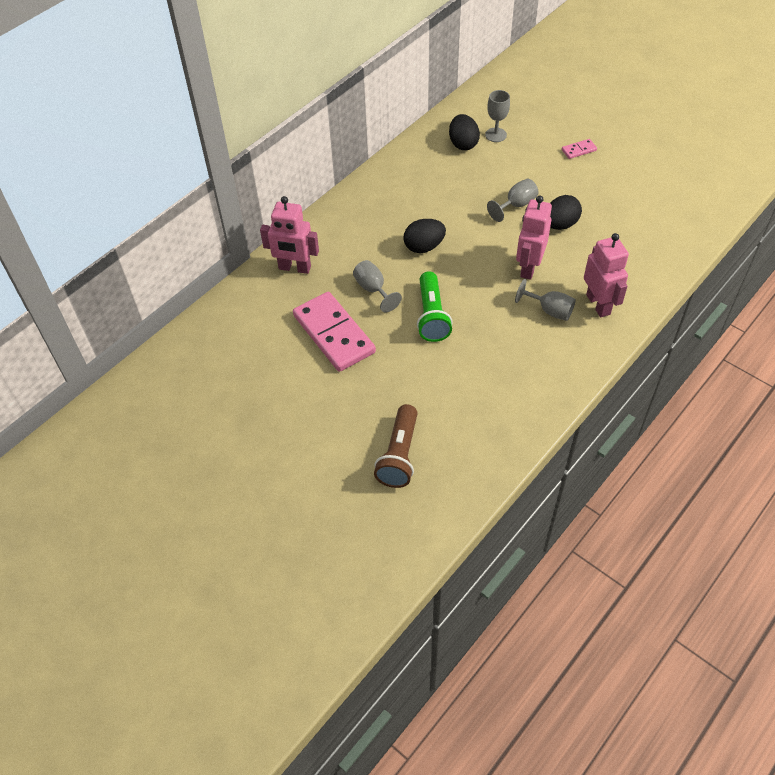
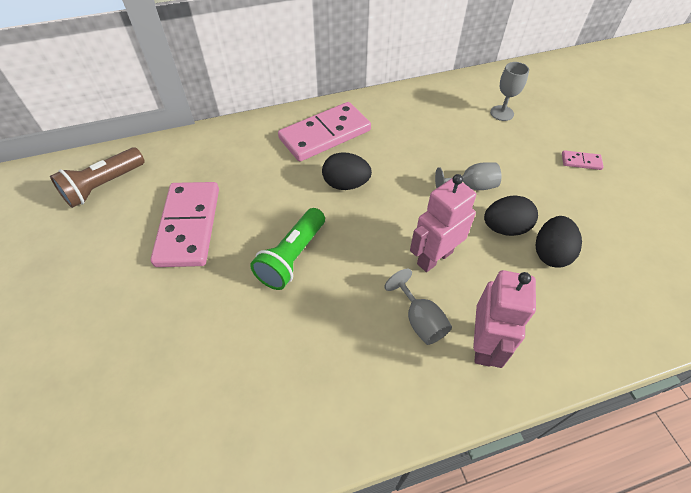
camera: 30 degrees right, 0 degrees up
(294, 268) = (218, 149): pink robot -> none
(372, 215) = (325, 134): none -> pink domino
(373, 289) = (263, 202): grey goblet -> none
(399, 455) = (115, 400): brown flashlight -> brown flashlight (103, 186)
(463, 144) = (463, 108): black egg -> black egg (550, 253)

